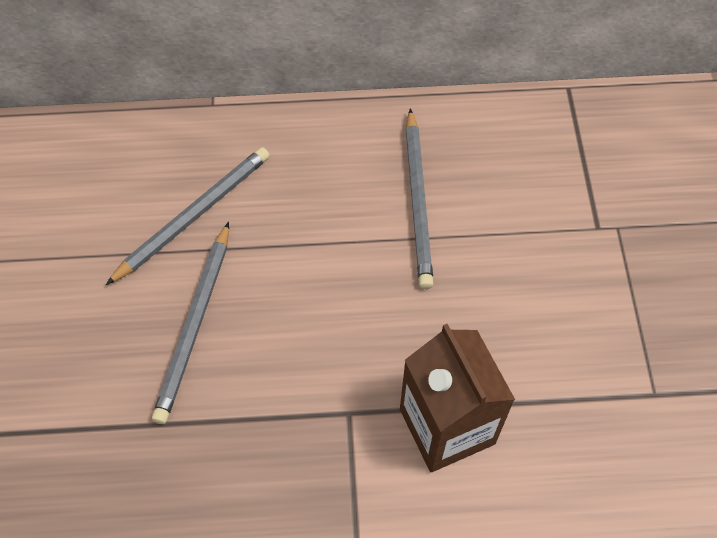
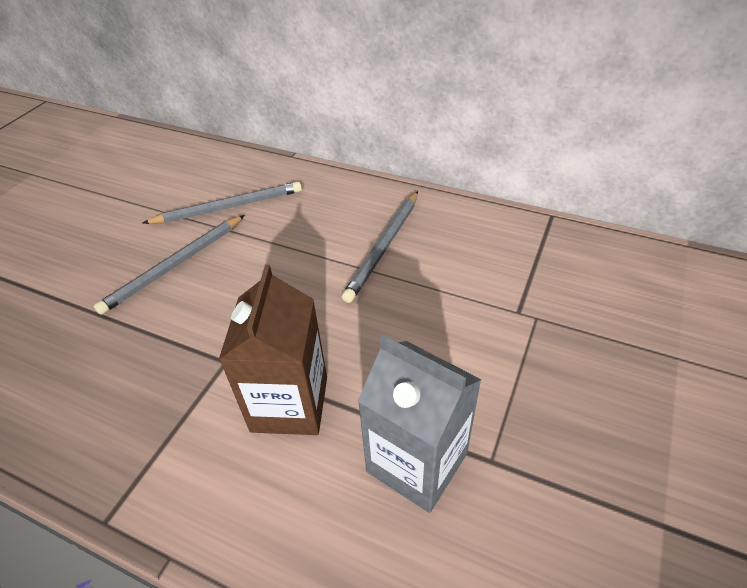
camera: 30 degrees right, 15 degrees down
(596, 426) = (417, 462): none -> grey carton

